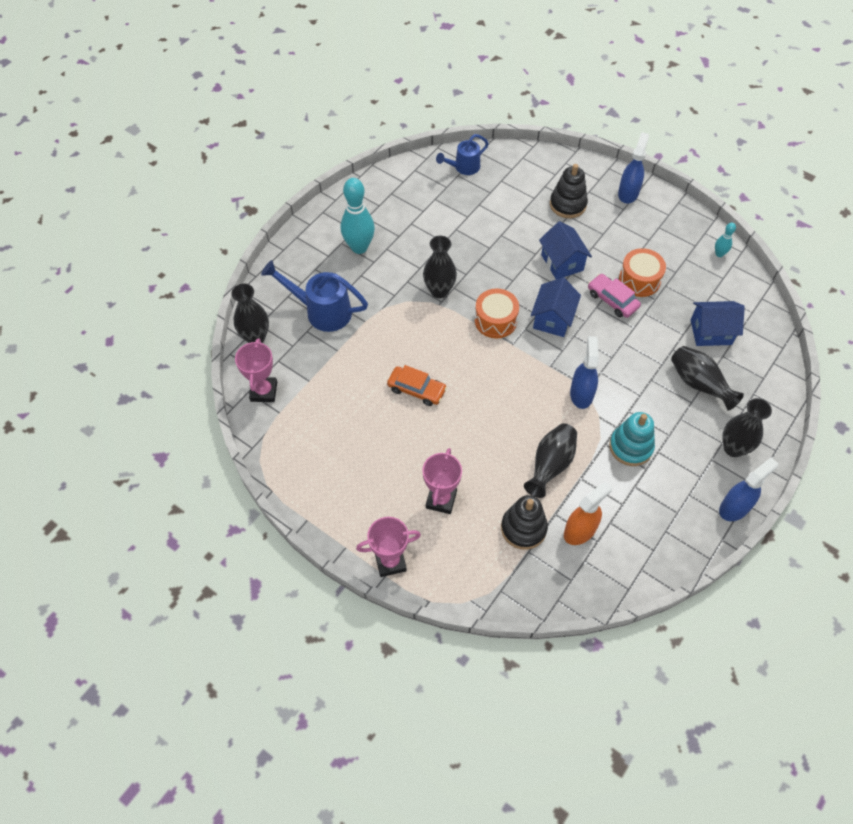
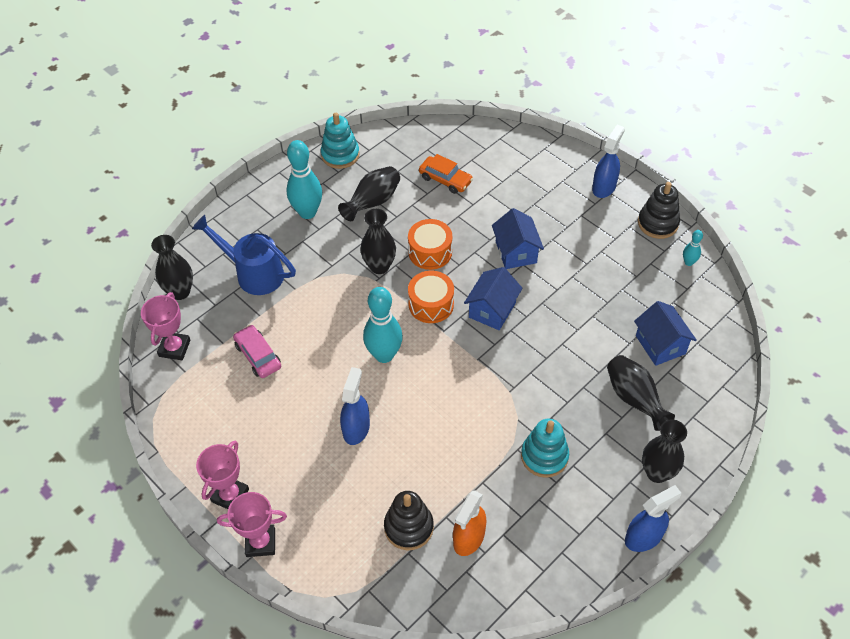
camera: 10 degrees right, 5 degrees down
(377, 189) = (340, 155): none -> turquoise stacking toy
(416, 389) = (331, 366): orange car -> orange car (445, 179)
(441, 500) = (329, 485): pink trophy -> pink trophy (230, 495)
(463, 373) = (384, 355): none -> turquoise bowling pin
(464, 167) = (435, 142): blue watering can -> none
(550, 465) = (453, 464): black vase -> black vase (373, 202)
(568, 204) = (536, 192): black stacking toy -> black stacking toy (657, 223)
(580, 530) = (468, 538): orange spray bottle -> orange spray bottle turned 150 degrees clockwise
(581, 394) = (504, 393): blue spray bottle -> blue spray bottle (356, 428)
(612, 300) = (560, 298): pink car -> pink car (258, 356)
(639, 280) = (595, 280): orange drum -> orange drum (430, 252)
(711, 332) = (660, 344): blue house -> blue house turned 60 degrees clockwise

